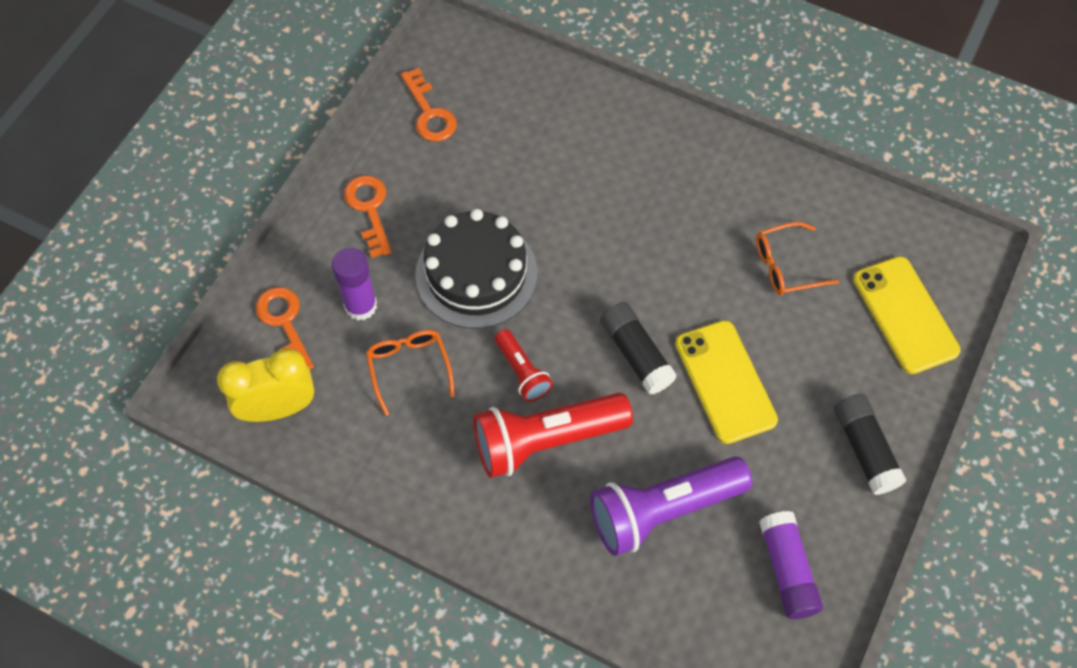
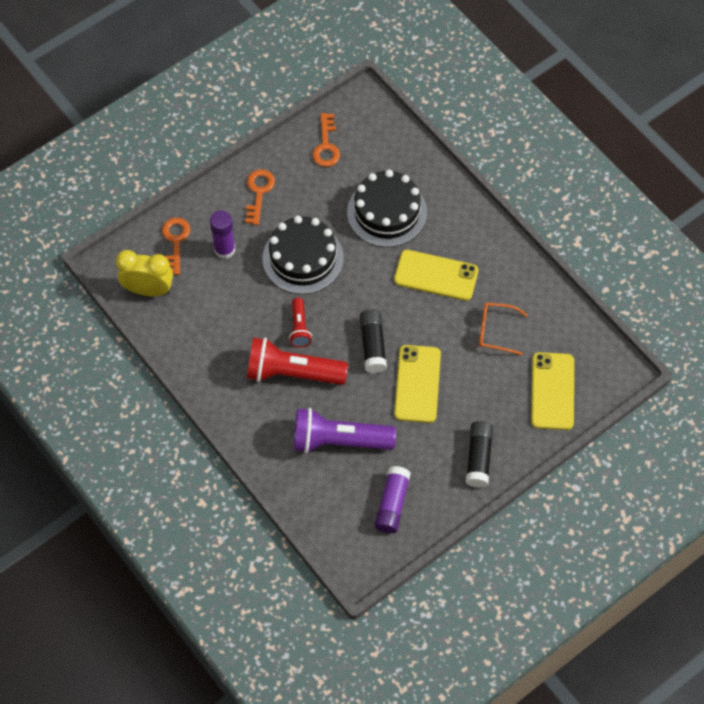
camera: 25 degrees right, 0 degrees up
(409, 368) = (234, 298): orange glasses -> none
(557, 168) = (387, 212): none -> black cake
(667, 224) = (436, 275): none -> yellow phone

